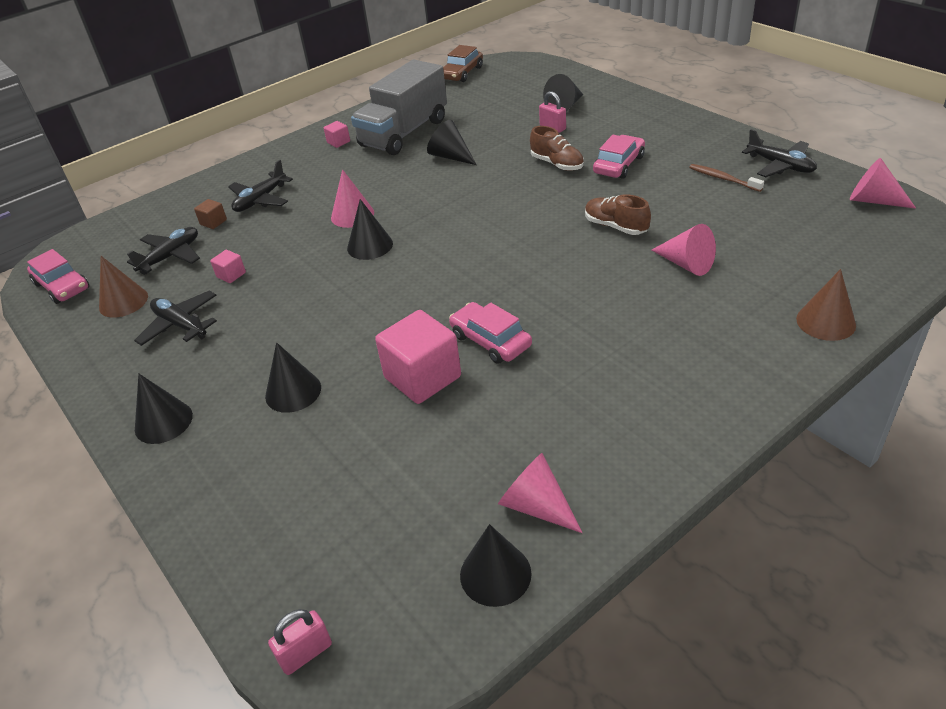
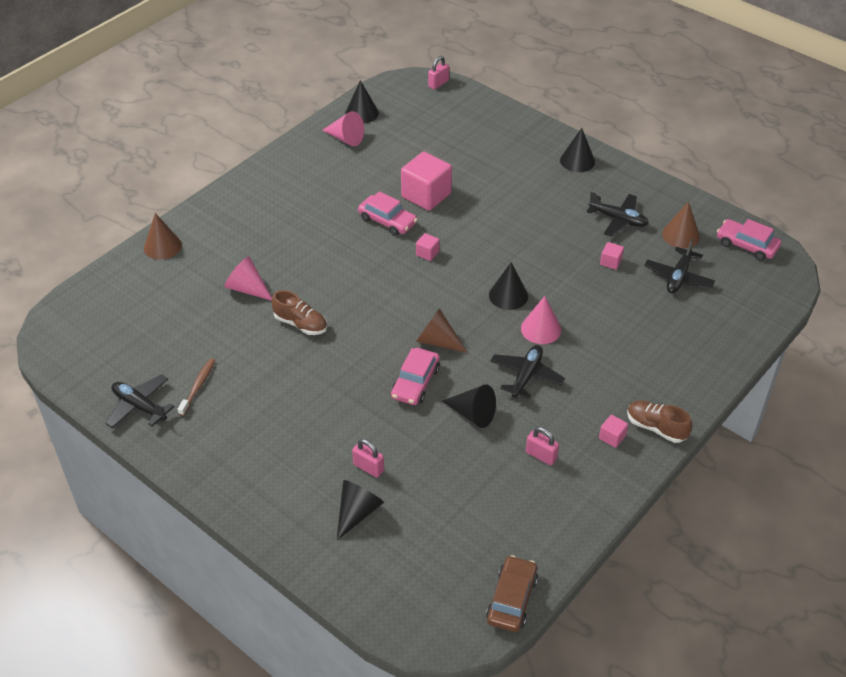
camera: 165 degrees right, 5 degrees up
(213, 222) = (670, 315): brown cube -> none
(260, 200) = (643, 345): black plane -> black plane (526, 376)
(293, 391) = (506, 182): black cone -> none
(404, 133) = (541, 455): grey truck -> pink padlock
(447, 295) = (427, 253): none -> pink cube
(465, 208) = (437, 341): none -> brown cone
(557, 164) = (358, 404): brown shoe -> brown shoe (656, 427)
(619, 165) = (295, 404): pink car -> pink car (415, 382)
(723, 179) = (198, 386): brown toothbrush -> brown toothbrush turned 105 degrees counterclockwise
(873, 200) = (76, 361): pink cone -> none

